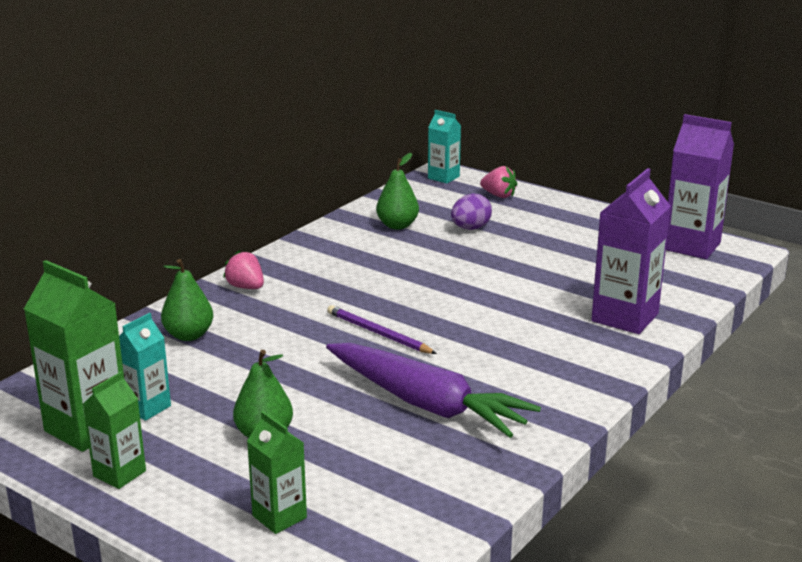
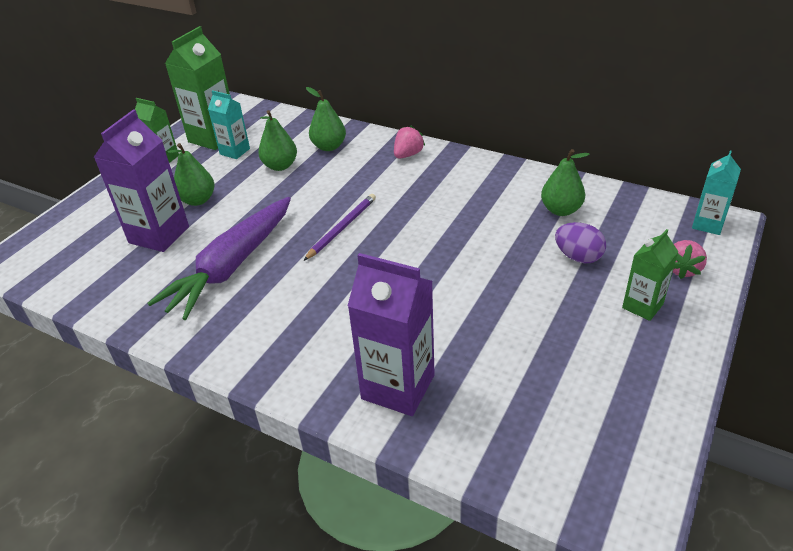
camera: 85 degrees right, 15 degrees up
(214, 371) = (280, 166): none -> green pear
(279, 517) = (105, 222): green carton -> green carton (642, 306)
(691, 246) = (619, 456): purple carton -> purple carton (159, 235)

